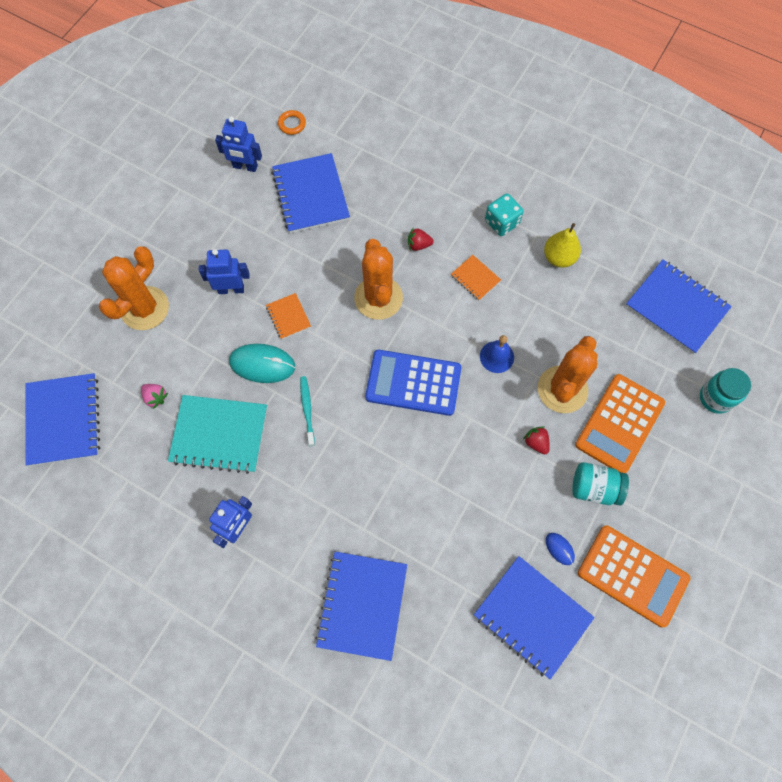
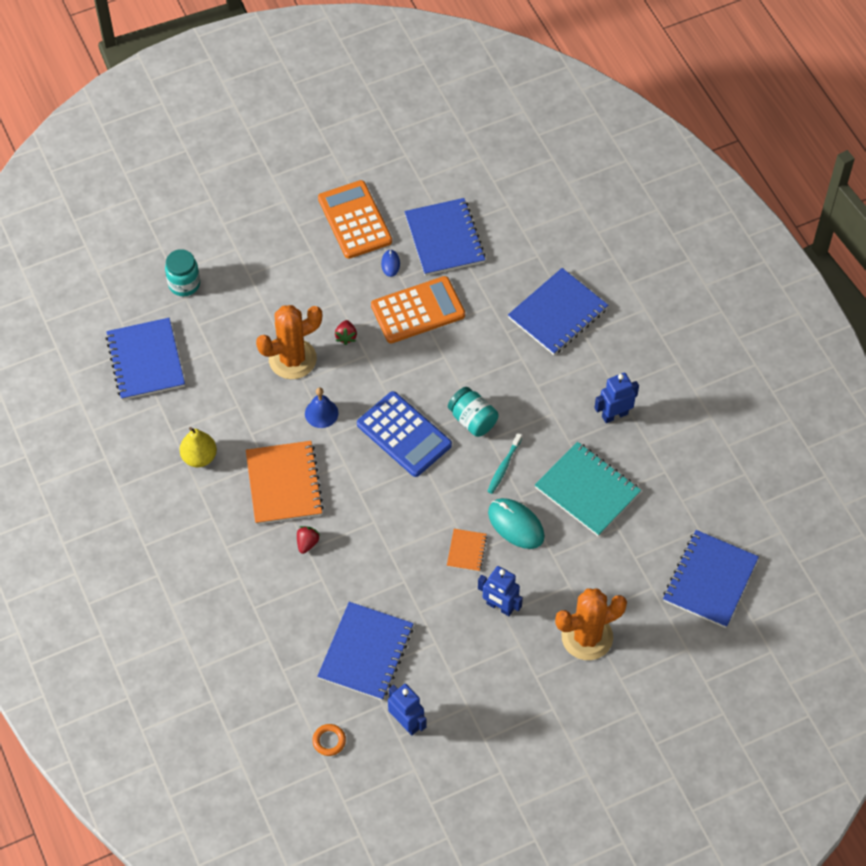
camera: 145 degrees left, 10 degrees down
(155, 397) = (622, 552): pink strawberry -> none
(378, 298) = (378, 519): orange cactus -> none
(418, 245) = (307, 543): red strawberry -> red strawberry turned 105 degrees counterclockwise
(475, 278) = (284, 484): orange notebook -> orange notebook, size x2.03
(501, 222) = (219, 517): turquoise dice -> none
(594, 488) = (331, 283): turquoise jar -> turquoise jar (472, 420)
(619, 423) = (272, 311): orange calculator -> orange calculator (418, 311)

